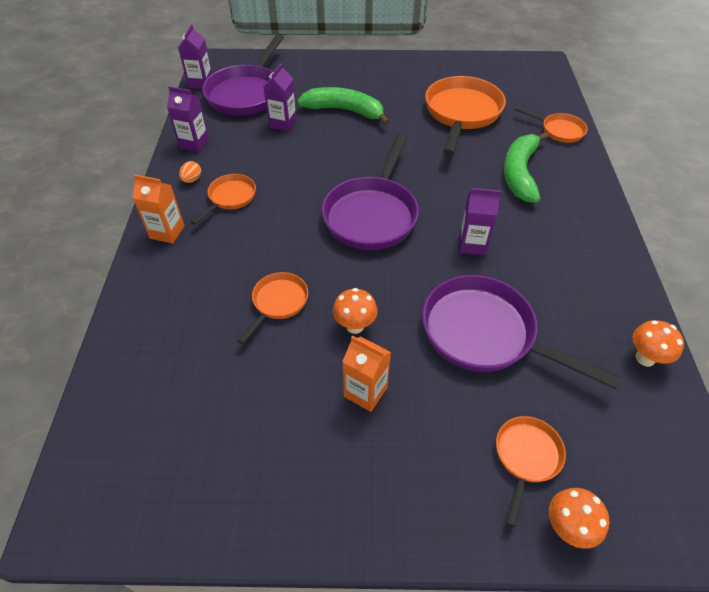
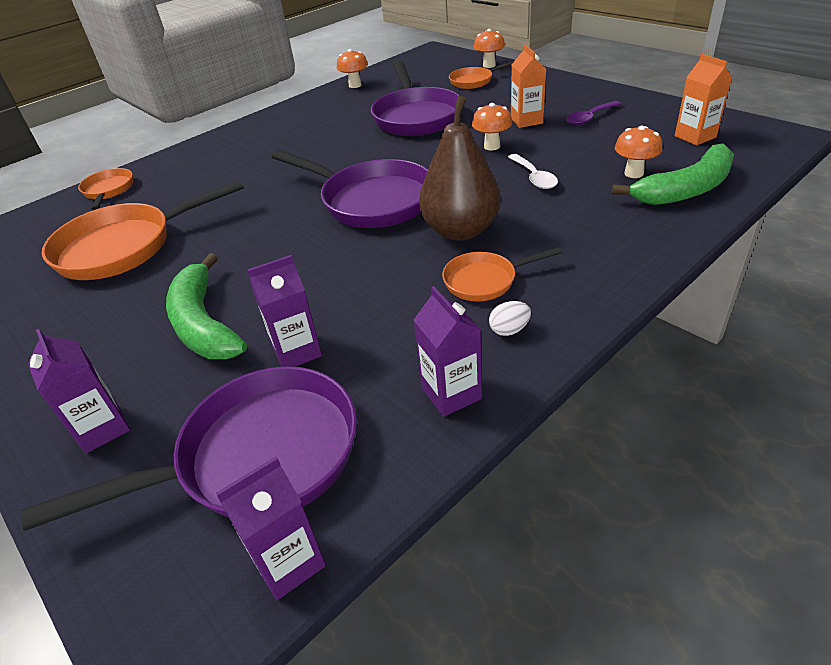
camera: 130 degrees left, 10 degrees down
(167, 232) = (594, 277): orange carton -> orange carton (695, 137)
(192, 180) = (509, 330): orange egg -> white egg
(197, 354) = (634, 173): none -> orange mushroom
(278, 303) = (534, 177): orange pan -> white spoon
(281, 223) = (461, 230): none -> brown pear
(302, 439) = (590, 118): none -> purple spoon
(372, 214) = (372, 201): purple pan -> purple pan turned 60 degrees clockwise
(472, 244) = (338, 153): purple carton -> purple carton (102, 428)
(520, 173) = (210, 177): green banana -> green banana (685, 190)

